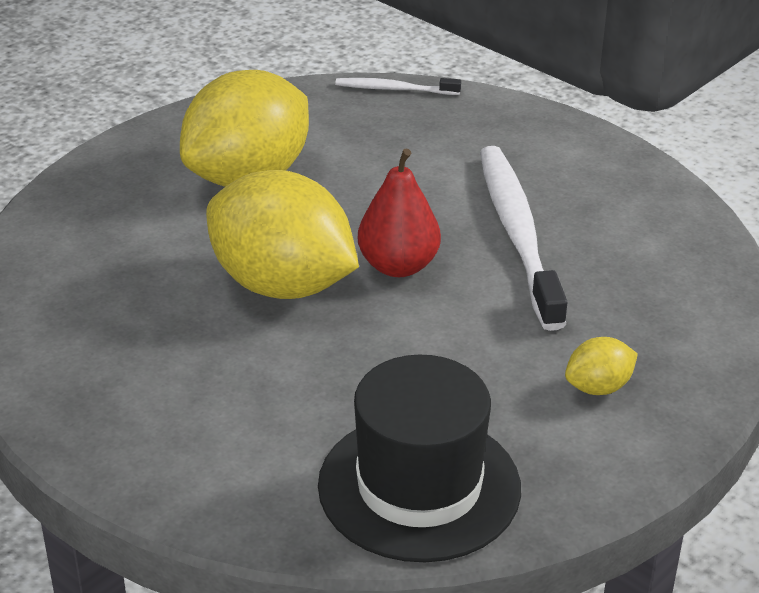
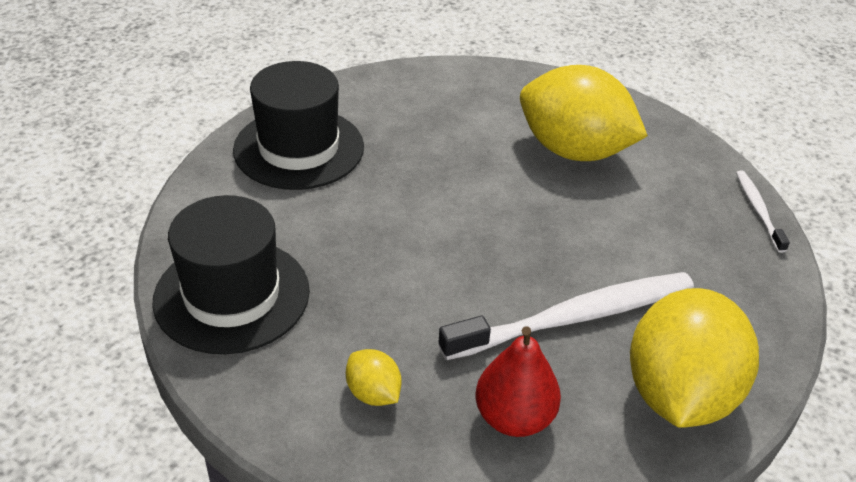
camera: 75 degrees right, 5 degrees up
(139, 398) = (299, 148): none -> black hat
(282, 285) = (444, 190): yellow lemon -> yellow lemon (679, 394)
(398, 266) = (494, 248): red pear -> red pear (514, 418)

